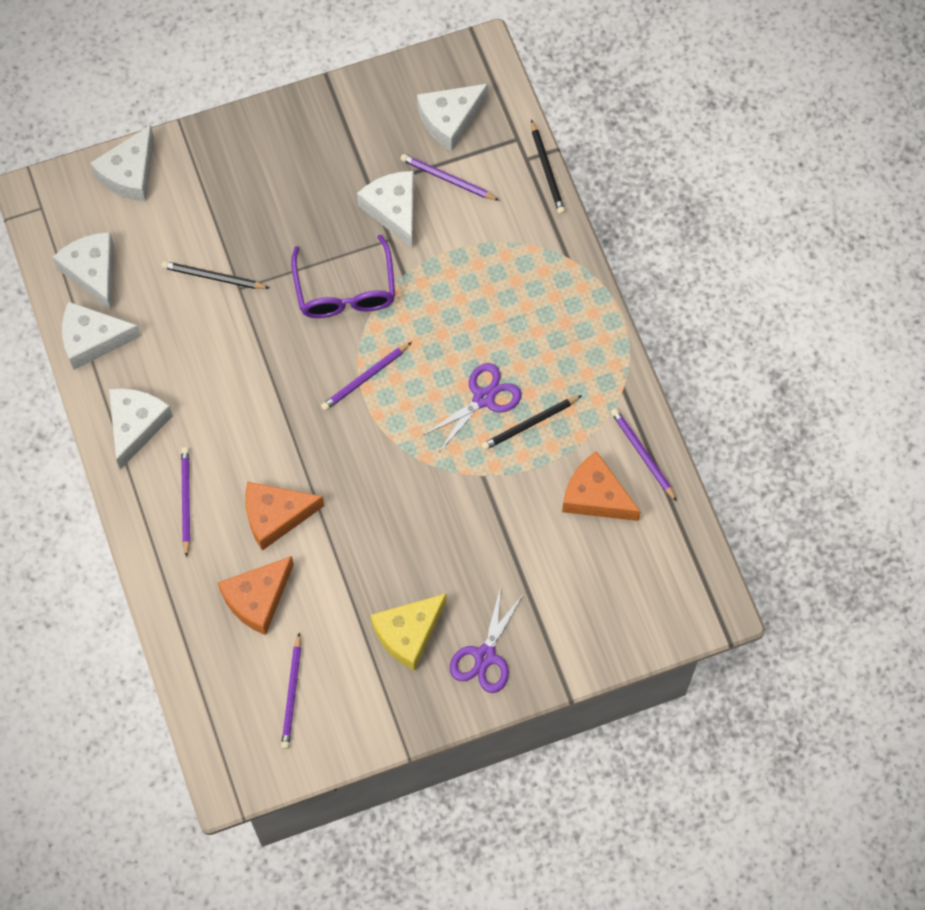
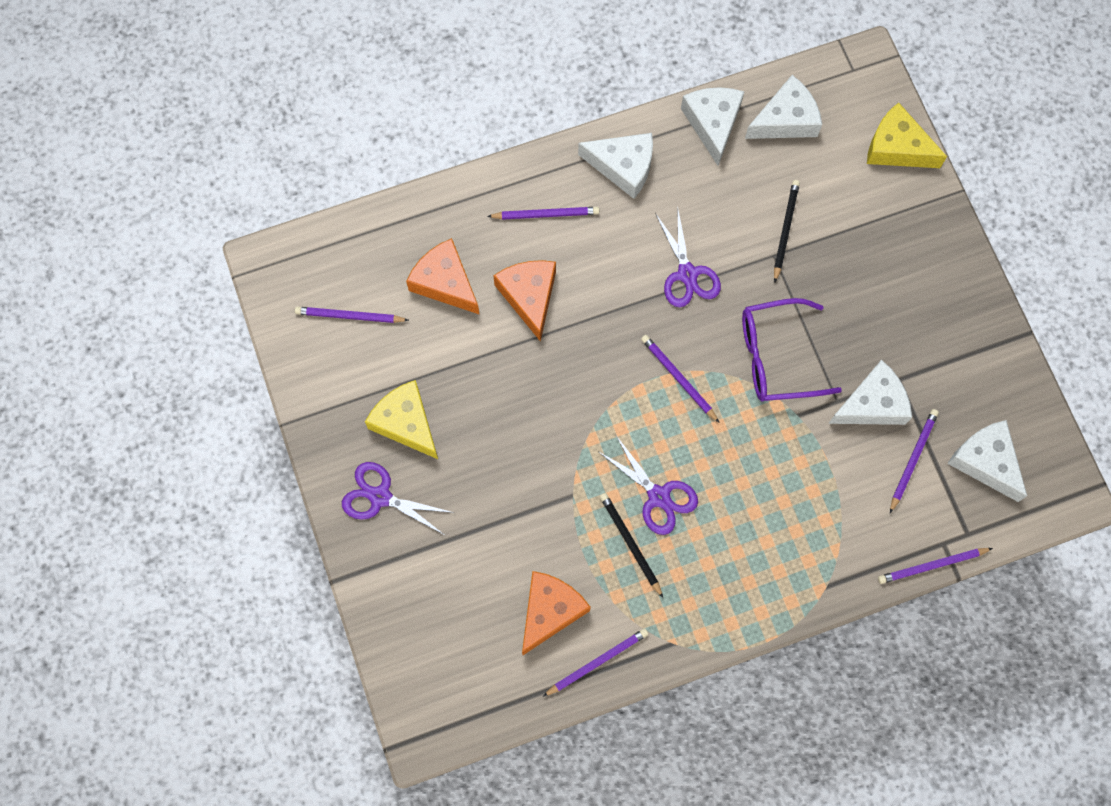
camera: 90 degrees right, 5 degrees up
(129, 173) = (897, 147): white cheese -> yellow cheese
(257, 367) = (687, 274): none -> purple scissors
(547, 170) = (932, 566): black pencil -> purple pencil

